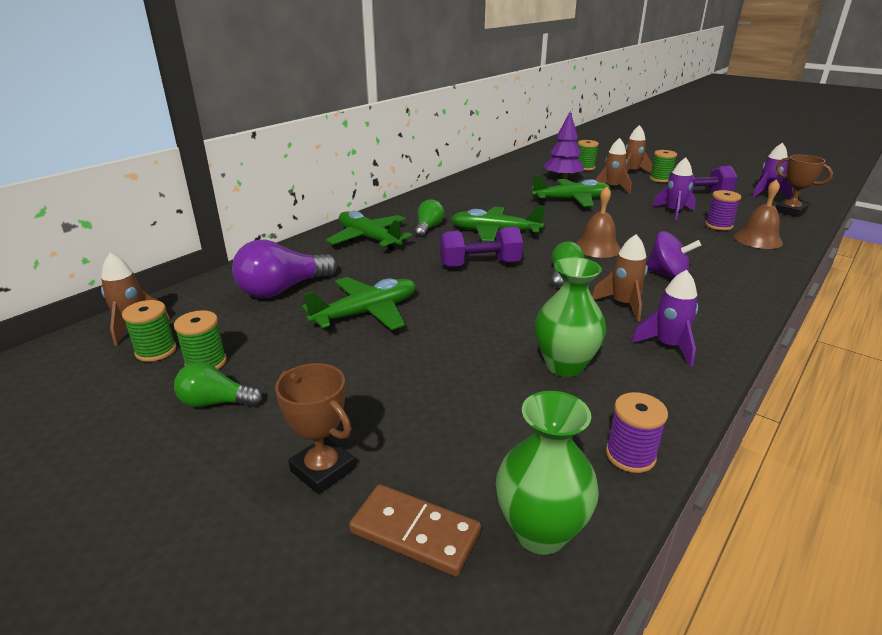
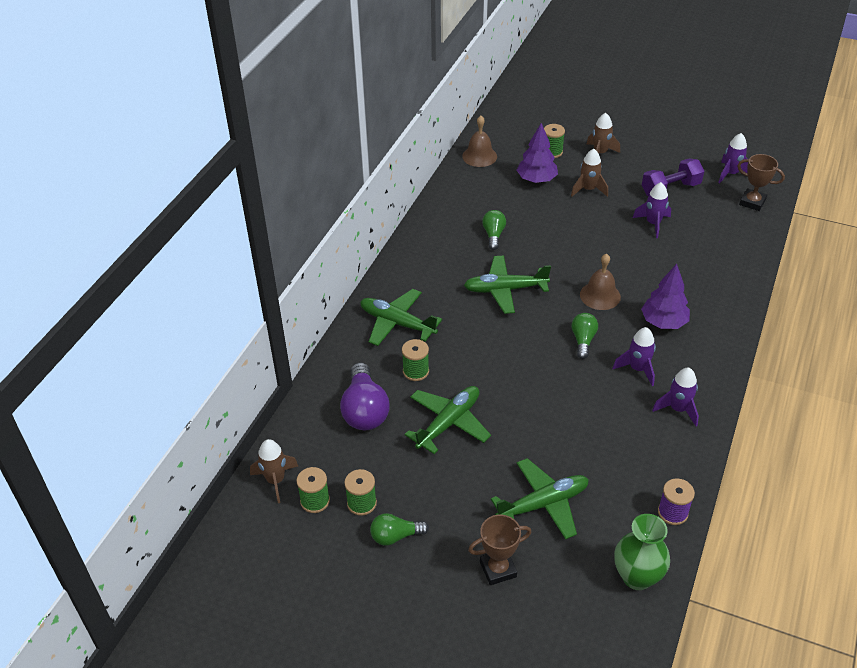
camera: 15 degrees left, 15 degrees up
(282, 289) = (364, 410): purple light bulb -> purple light bulb turned 45 degrees counterclockwise
(322, 470) = (498, 569): brown trophy -> brown trophy turned 45 degrees counterclockwise
(415, 532) = (571, 595): brown domino -> none
(428, 228) = (443, 295): green light bulb -> green light bulb (493, 235)
(480, 265) = (511, 341): purple dumbbell -> none
(564, 365) = (613, 445): green vase -> none
(571, 200) = (557, 220): green plane -> green plane (543, 504)
(623, 304) = (637, 369): brown rocket -> purple rocket
(660, 179) = (630, 163): green spool -> green spool (416, 371)
(667, 274) = (663, 322): purple spinning top -> purple tree
(718, 225) = (694, 239): purple spool -> none
(758, 239) = (728, 255): brown bell -> brown bell (479, 156)

